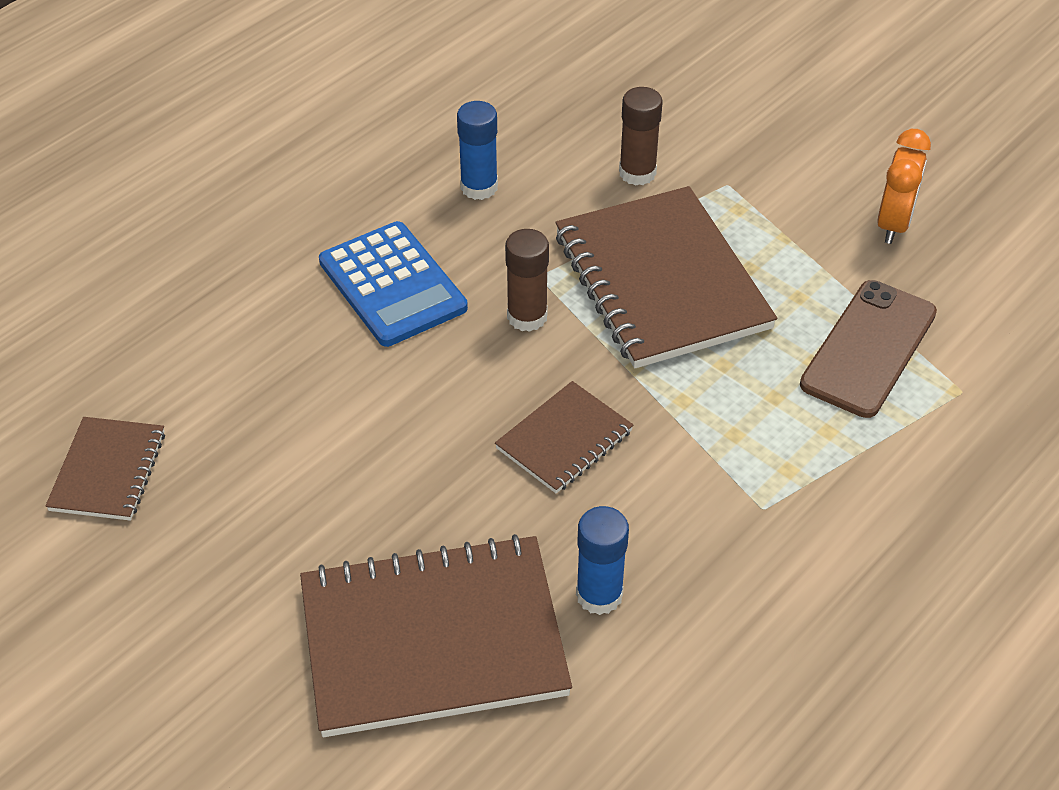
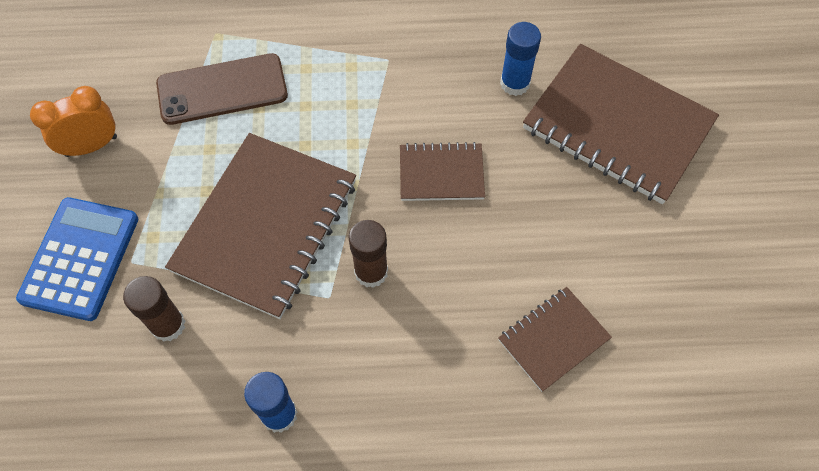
camera: 135 degrees left, 15 degrees up
(108, 471) = (729, 380): brown notebook -> brown notebook (553, 339)
(392, 285) = (426, 375): blue calculator -> blue calculator (80, 258)

